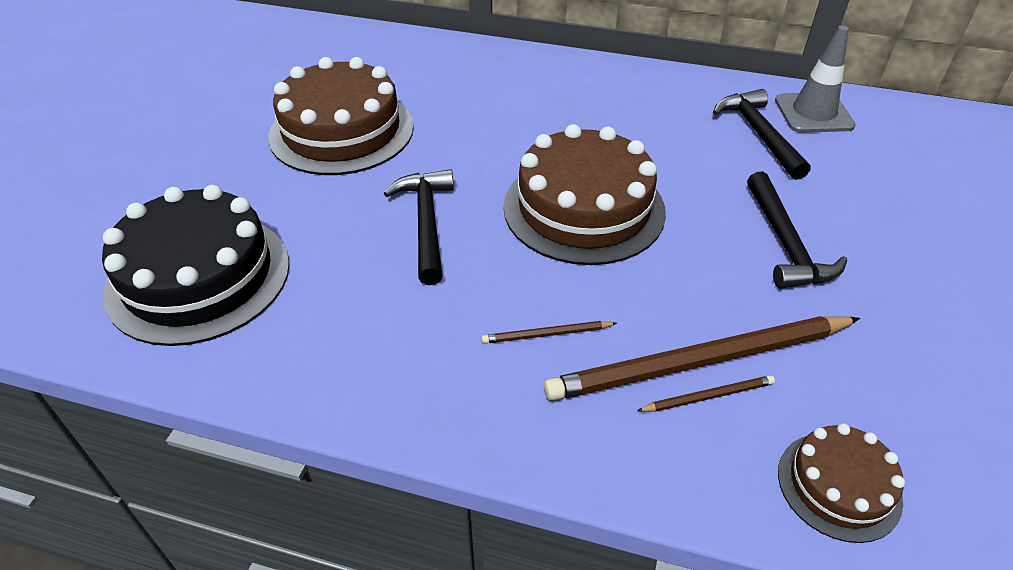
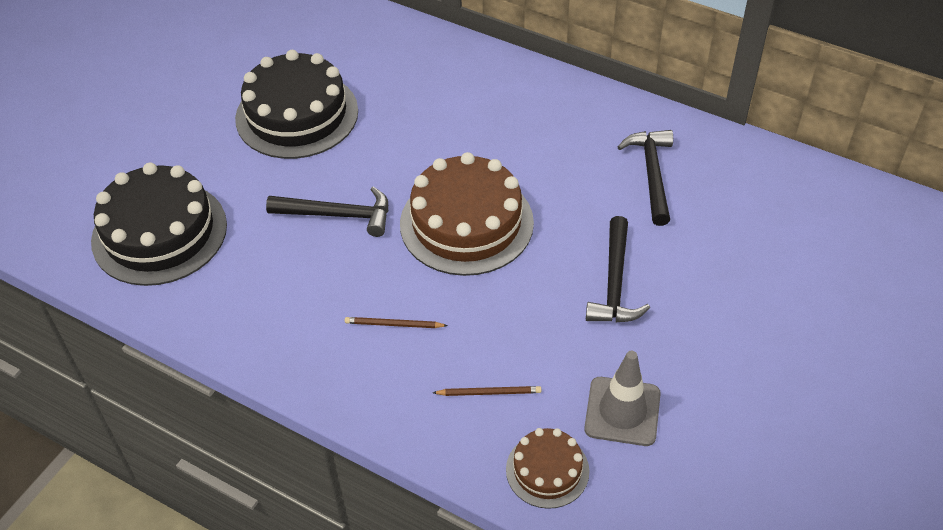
camera: 15 degrees right, 5 degrees up
(341, 131) = (297, 115): brown cake -> black cake
(427, 223) = (338, 215): black hammer -> black hammer turned 90 degrees clockwise
(699, 362) = (495, 366): brown pencil -> none
(813, 113) = (714, 160): grey traffic cone -> grey traffic cone (622, 411)

